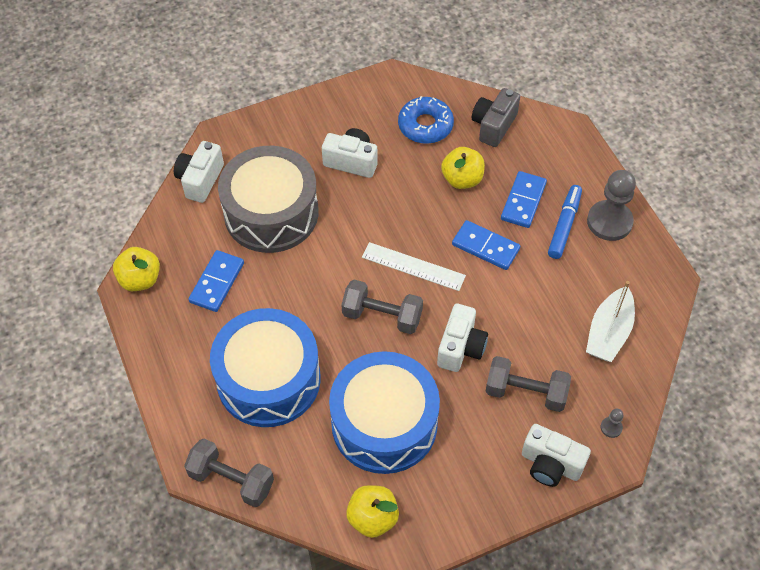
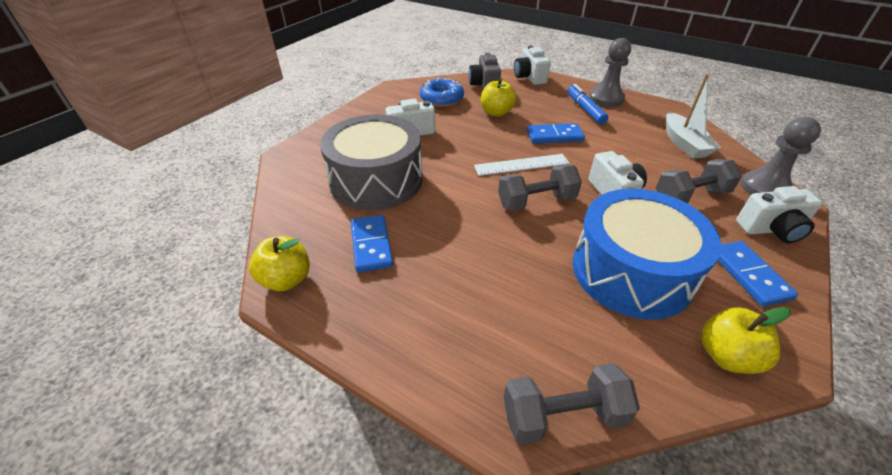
camera: 35 degrees left, 15 degrees down
(200, 180) = (291, 185): white camera -> white camera (529, 77)
(268, 379) = (497, 294): blue drum -> none
(523, 201) = (547, 108): blue domino -> blue domino (749, 275)
(611, 427) = (765, 188): grey pawn -> grey pawn, size x2.34

